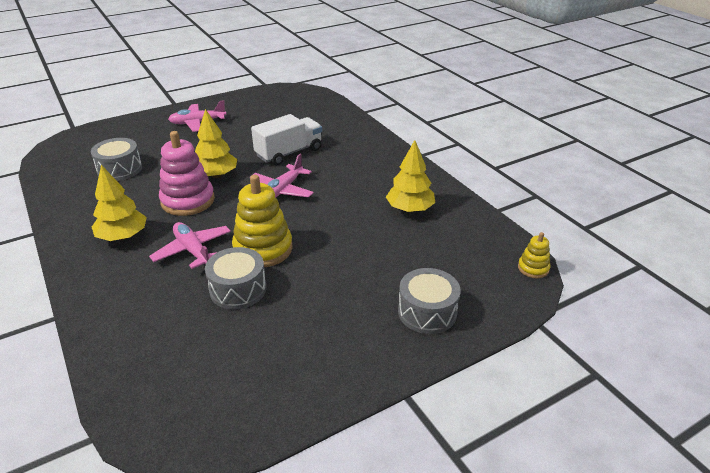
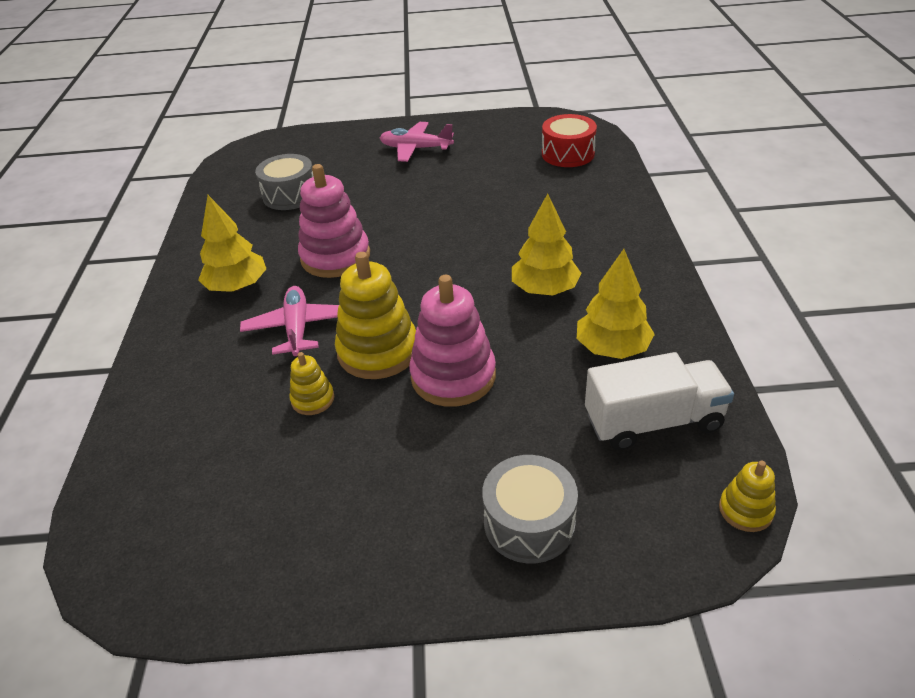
camera: 30 degrees right, 5 degrees up
(216, 175) = (390, 229): yellow tree -> yellow tree (545, 289)
(238, 289) = (313, 399): grey drum -> yellow stacking toy
(282, 190) = (456, 271): pink plane -> none
(289, 153) = (500, 217): white truck -> white truck (653, 421)
(307, 108) = (568, 154): none -> red drum
(324, 249) = (453, 376): none -> pink stacking toy

